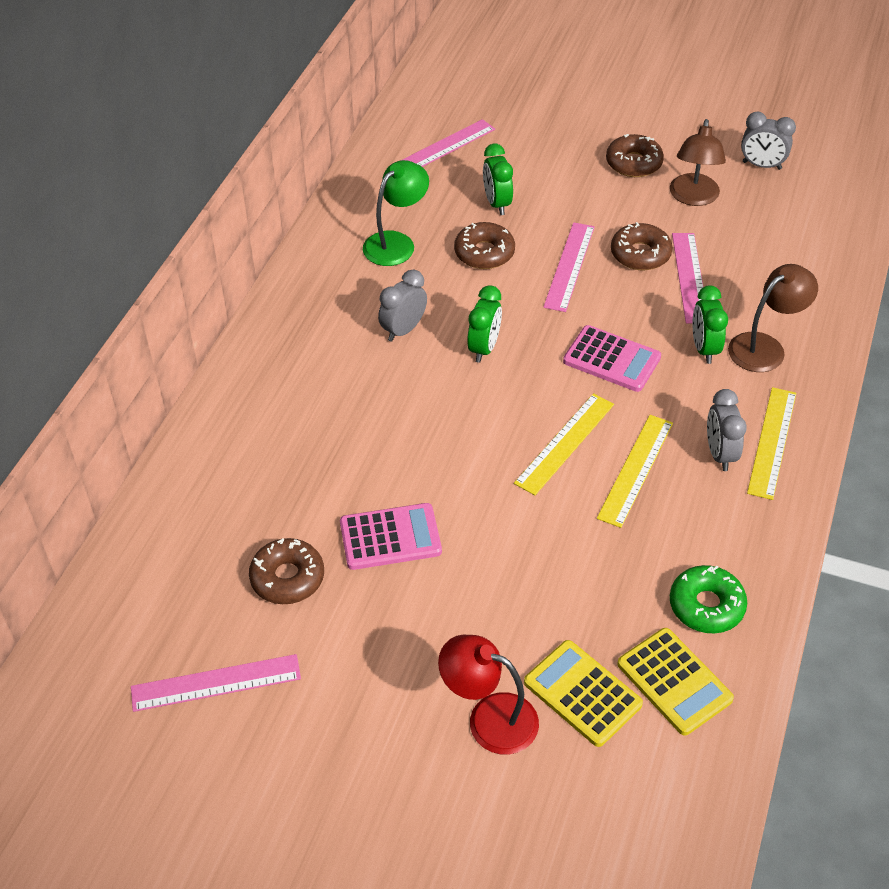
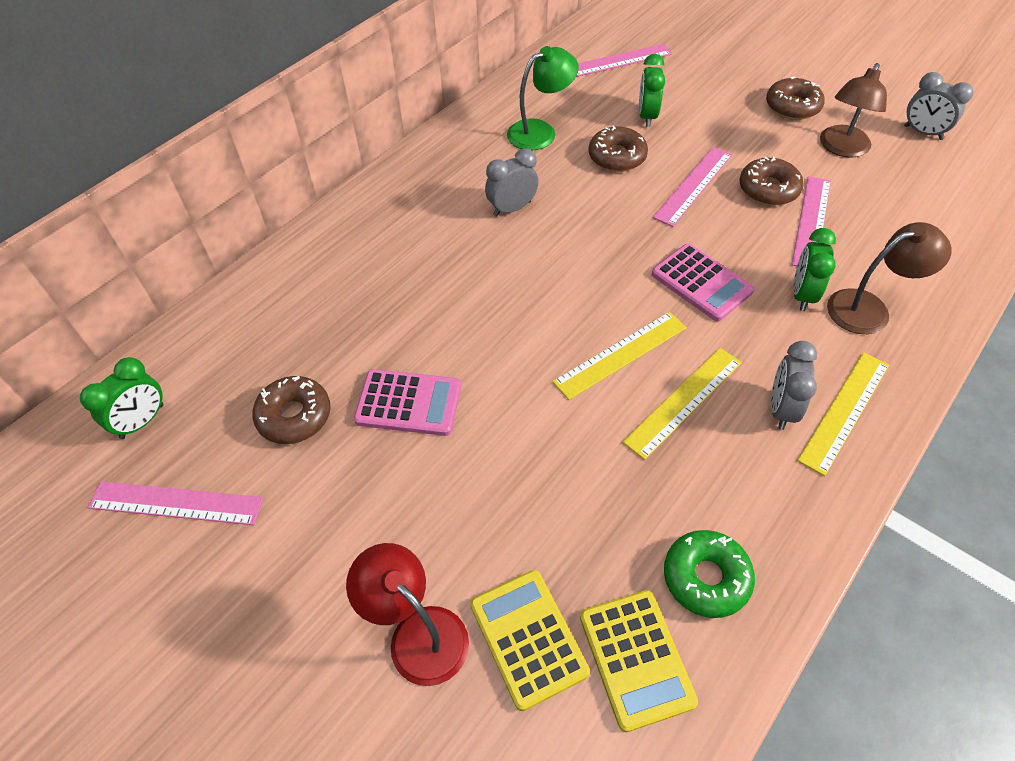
camera: 20 degrees right, 5 degrees up
(484, 348) = (579, 242): green clock -> green clock (142, 421)

